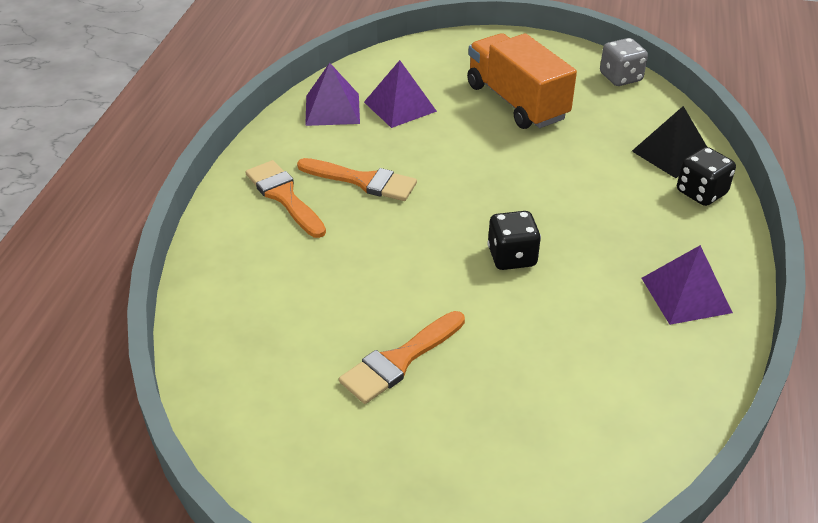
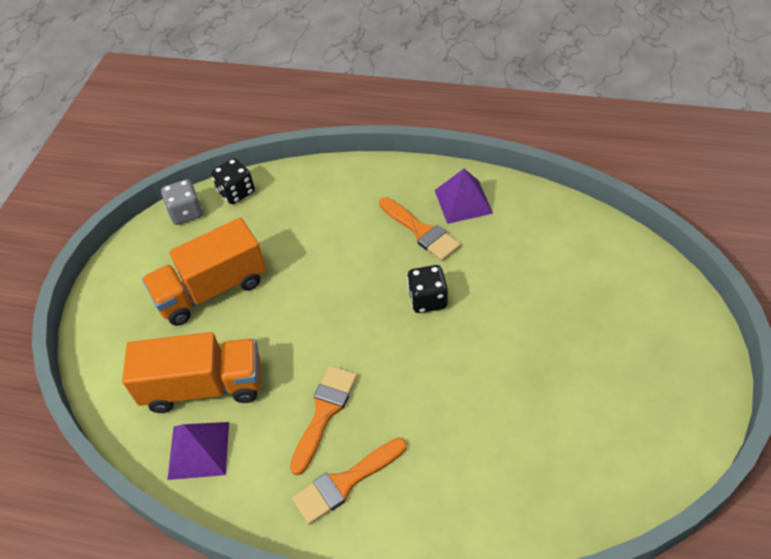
camera: 85 degrees left, 10 degrees up
(399, 360) = (549, 374): orange brush -> orange brush (421, 231)
(400, 106) = (204, 386): purple pyramid -> orange truck
(671, 153) = (301, 191): black pyramid -> none
(701, 193) = (351, 180): black dice -> black dice (236, 192)

